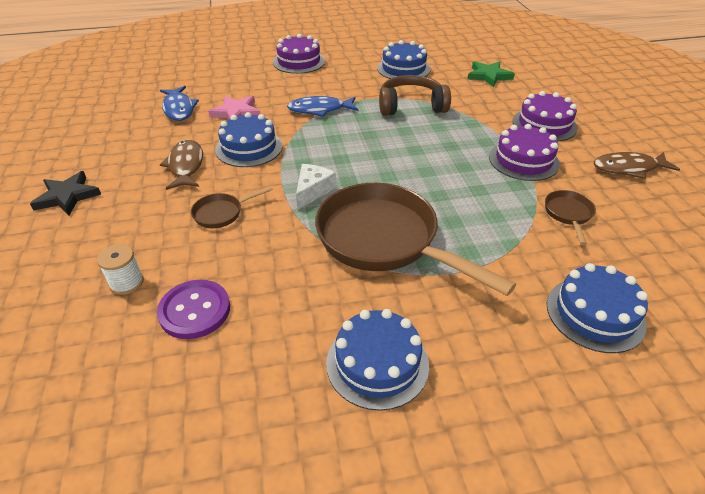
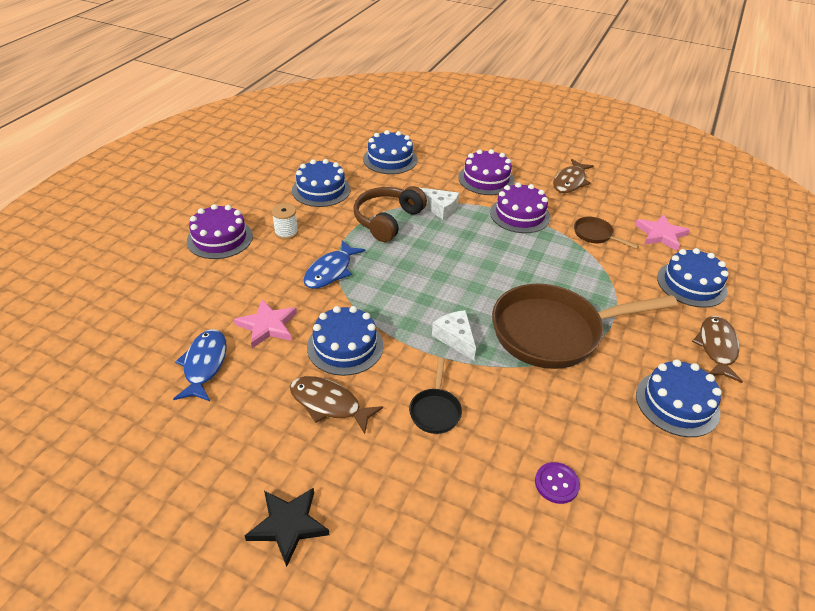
camera: 55 degrees left, 0 degrees up
(126, 283) = (484, 520): white spool -> white spool (286, 232)
(179, 109) = (204, 364): blue fish -> blue fish turned 105 degrees counterclockwise
(195, 310) = (556, 483): purple button -> purple button, size x0.65
(222, 213) = (435, 410): brown pan -> black pan
(464, 120) = (440, 208): none -> white cheese
(488, 76) = (390, 159): green star -> blue cake
(508, 371) = (716, 348): none -> brown fish
(647, 260) = (660, 235): none -> pink star

